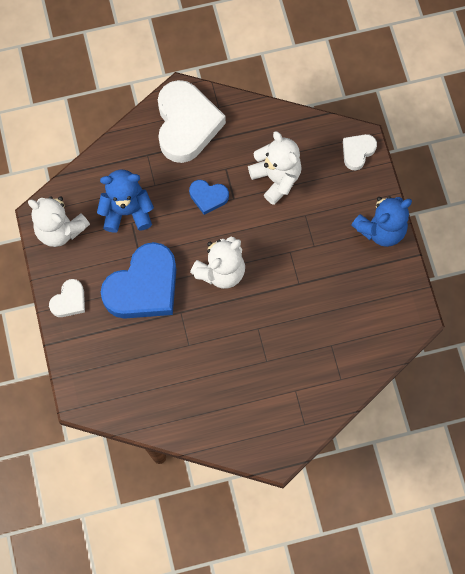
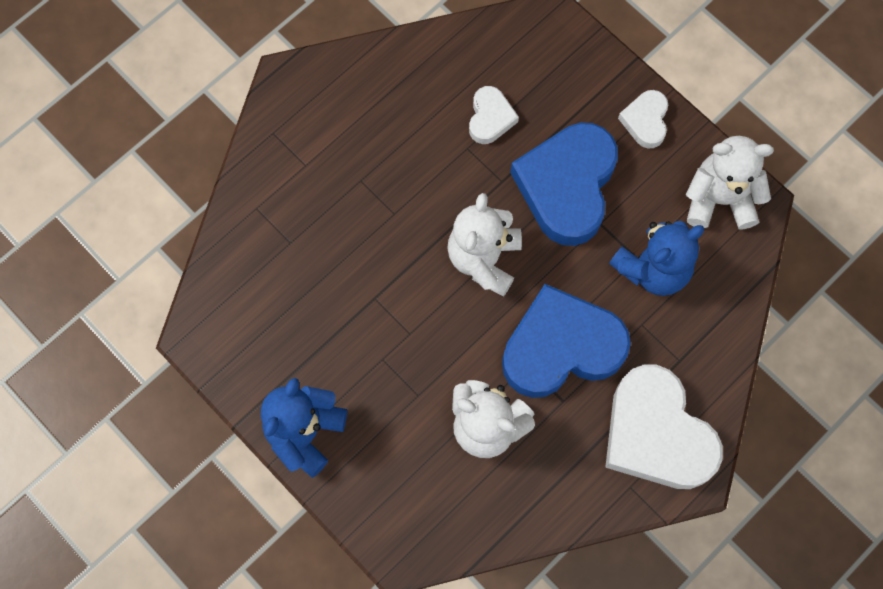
camera: 150 degrees right, 0 degrees up
(208, 197) = (561, 347): blue heart -> blue heart, size x2.08
(357, 152) = (396, 530): white heart -> white heart (490, 118)

